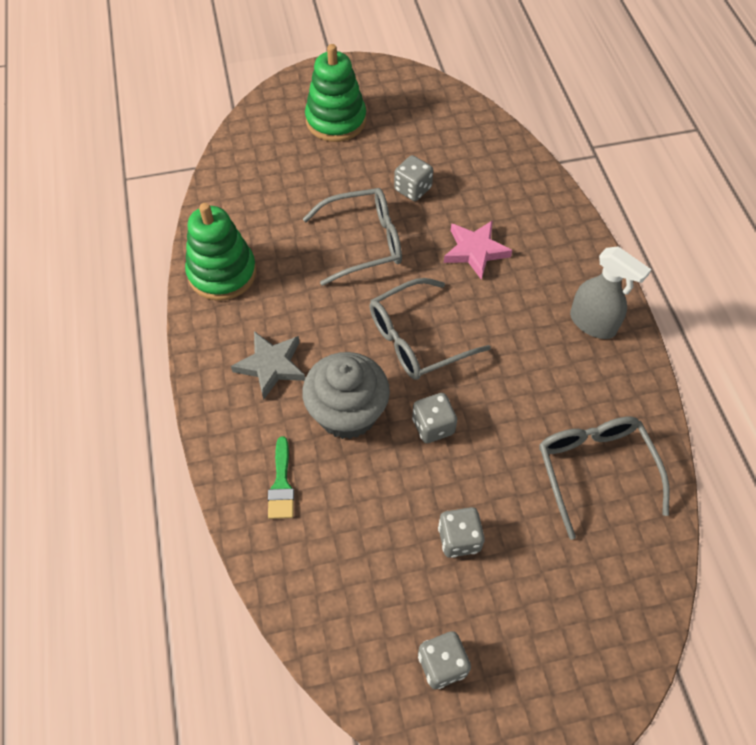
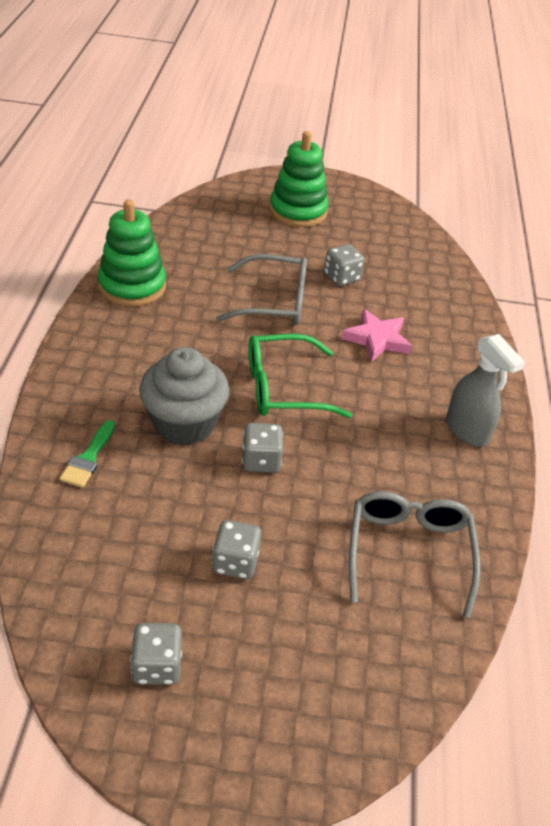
camera: 15 degrees right, 15 degrees down
(271, 366) = (134, 365): grey star -> none
(417, 339) = (283, 388): grey glasses -> green glasses

